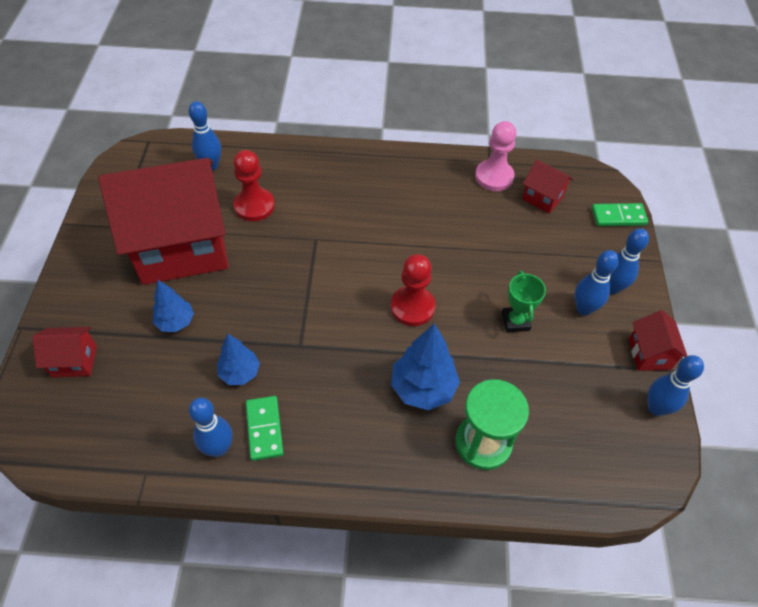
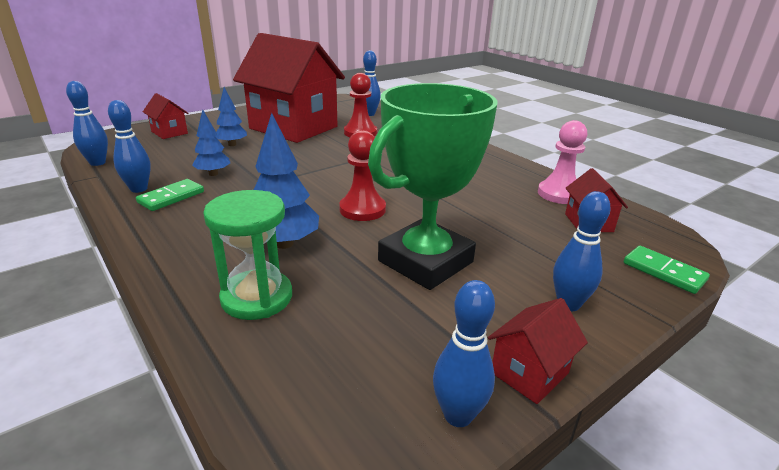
camera: 50 degrees right, 25 degrees down
(515, 321) = (425, 261): green trophy -> green trophy, size x2.32
(584, 309) = (508, 296): blue bowling pin -> blue bowling pin (97, 163)

